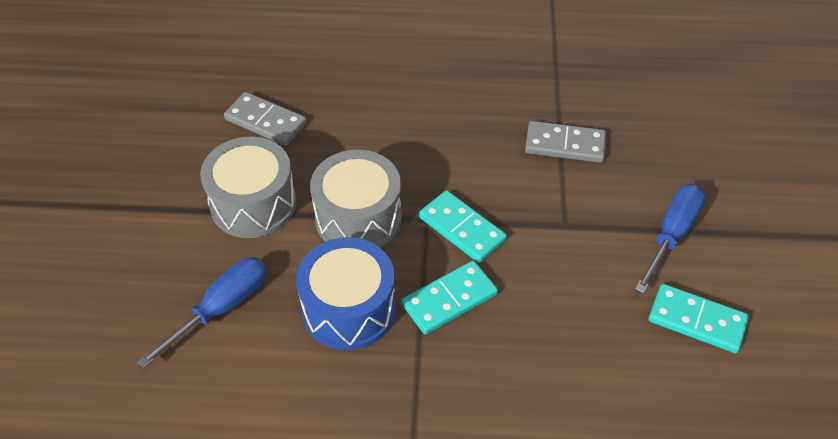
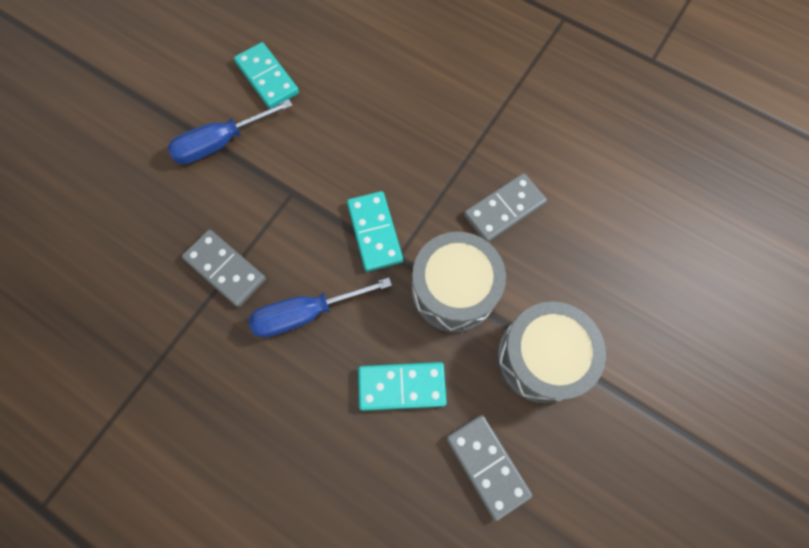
camera: 150 degrees left, 20 degrees up
(222, 308) = (604, 261): blue screwdriver -> blue screwdriver (305, 313)
(349, 309) = (504, 209): blue drum -> grey domino
(449, 300) = (424, 178): turquoise domino -> turquoise domino (401, 386)

